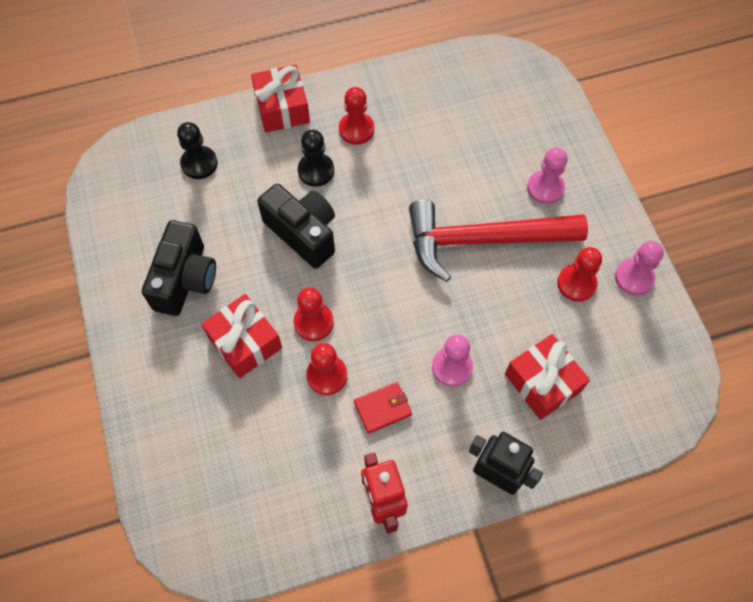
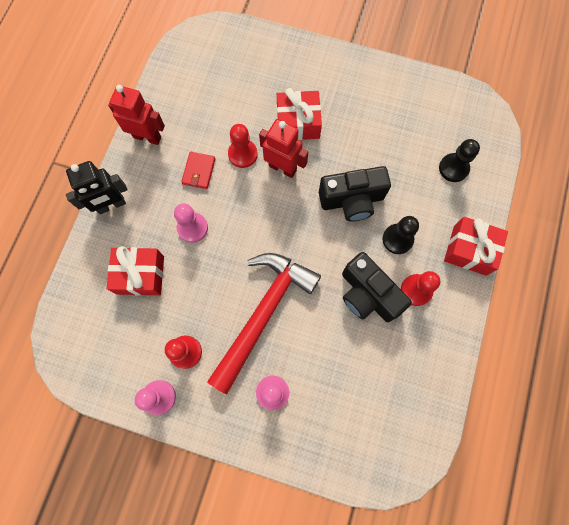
camera: 125 degrees right, 10 degrees up
(185, 280) = (365, 114): black camera -> black camera (367, 294)
(313, 322) = (282, 168): red pawn -> red robot

